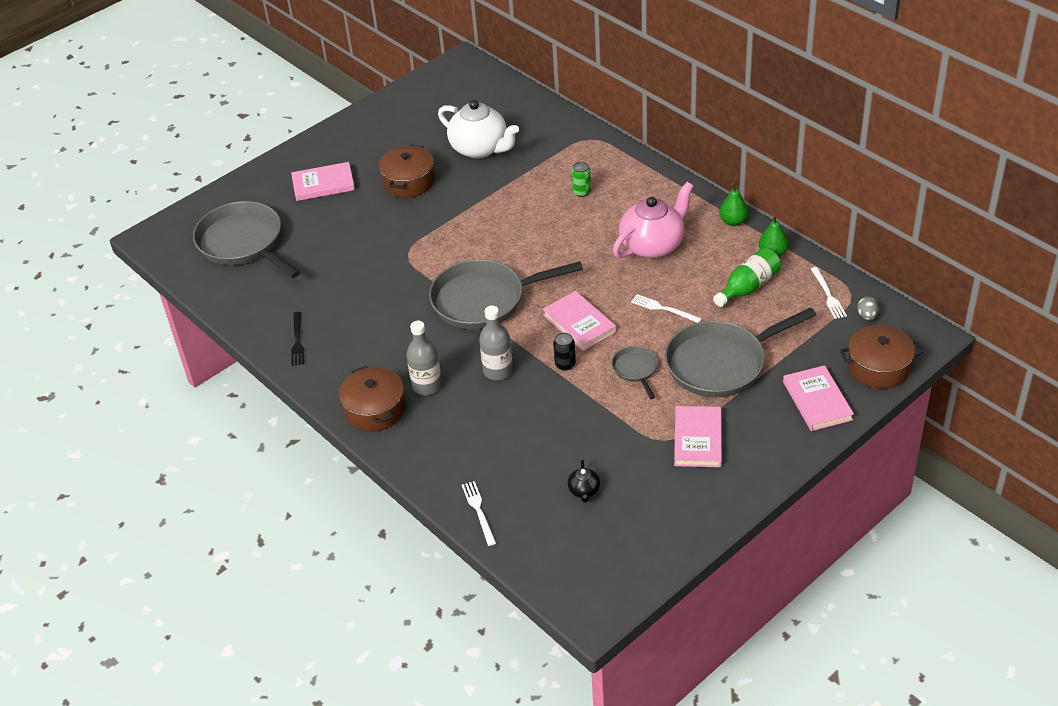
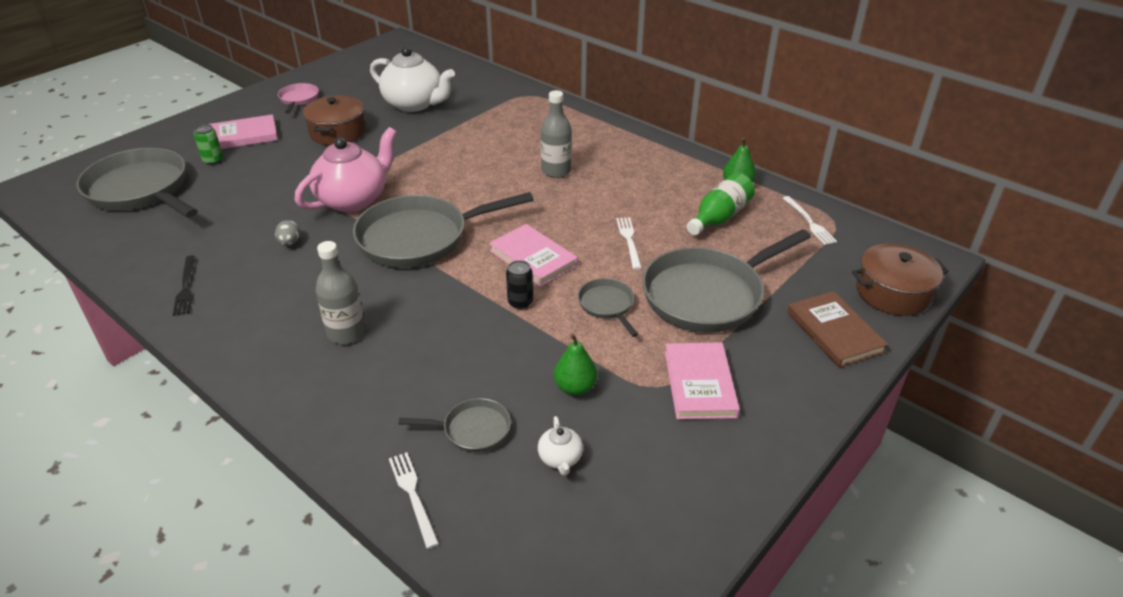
camera: 10 degrees left, 5 degrees down
(369, 140) = (298, 99): none -> pink pan
(375, 409) = (275, 364): brown pot -> none
(498, 371) = (437, 312): grey bottle -> grey bottle (556, 171)
(521, 466) = (472, 429): none -> grey pan
(581, 192) = (523, 137): green can -> green can (213, 160)
(584, 490) = (560, 458): black teapot -> white teapot
(653, 245) = (606, 181): pink teapot -> pink teapot (353, 200)
(663, 309) = (629, 241): white fork -> white fork turned 60 degrees clockwise
(733, 221) = (688, 159): green pear -> green pear (575, 387)
(817, 401) = (834, 332): pink book -> brown book
(867, 316) = (859, 241): grey egg -> grey egg (290, 243)

